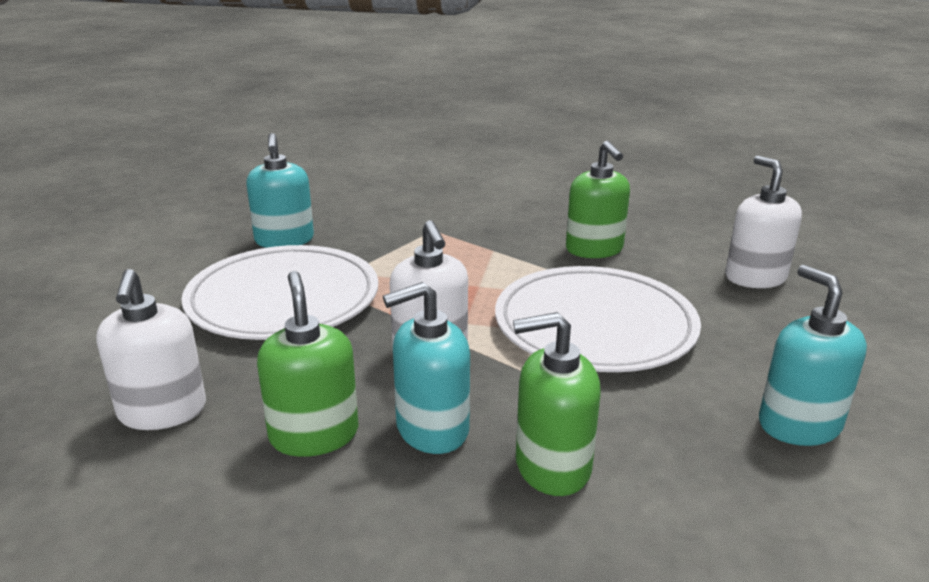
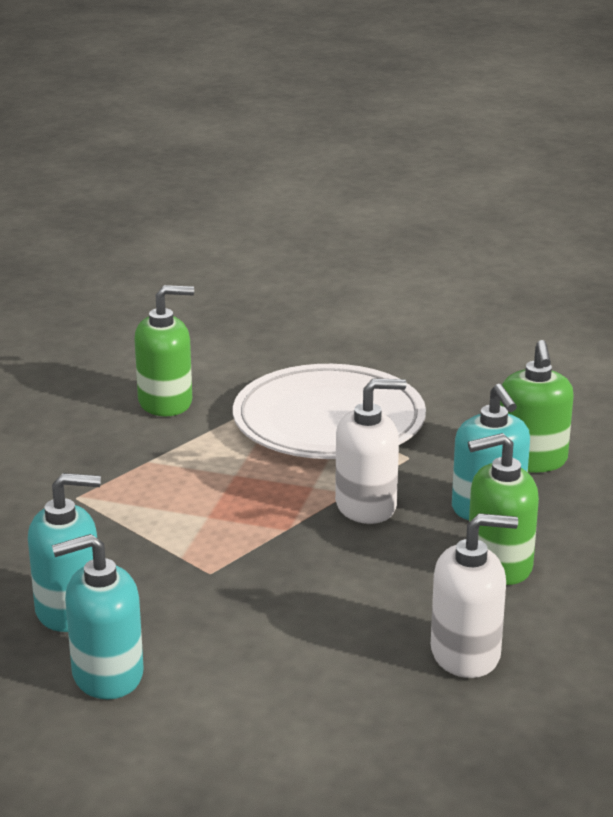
camera: 85 degrees left, 0 degrees up
(283, 299) = (243, 598): white plate -> none
(755, 277) = (250, 335): white soap dispenser -> none
(798, 424) = (477, 363): turquoise soap dispenser -> turquoise soap dispenser (107, 675)

